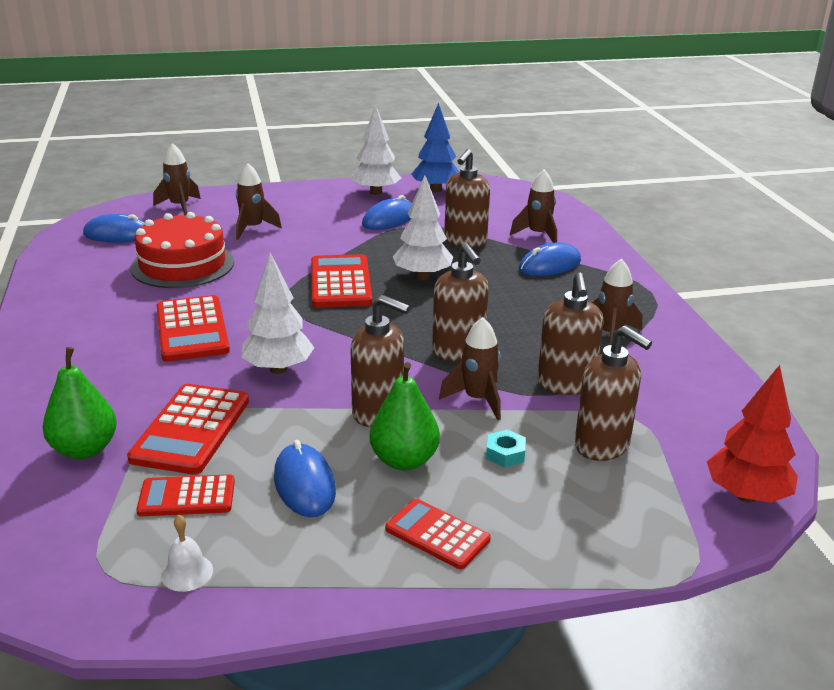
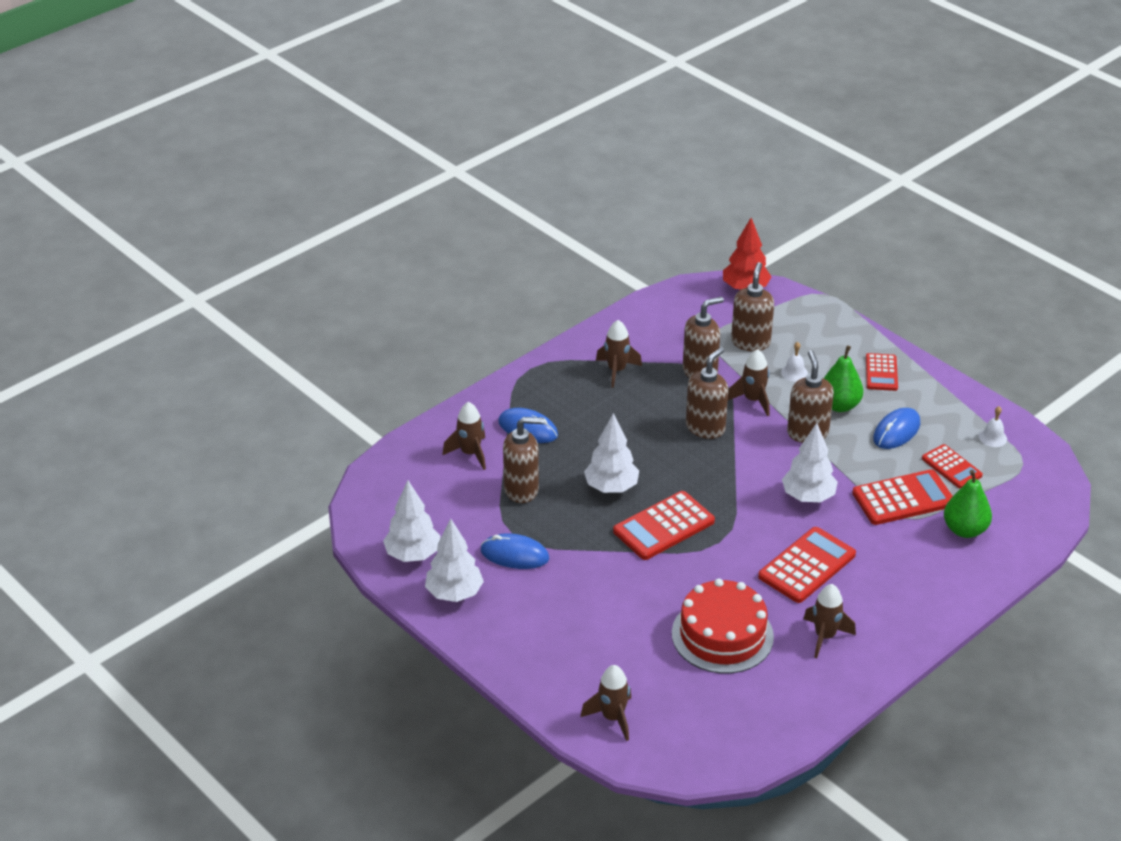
camera: 120 degrees left, 10 degrees up
(118, 234) = (710, 719): blue mouse -> none
(253, 228) = (614, 633): brown rocket -> brown rocket (825, 636)
(436, 190) = (413, 555): blue tree -> white tree
(505, 453) = (794, 373): turquoise nut -> white bell

